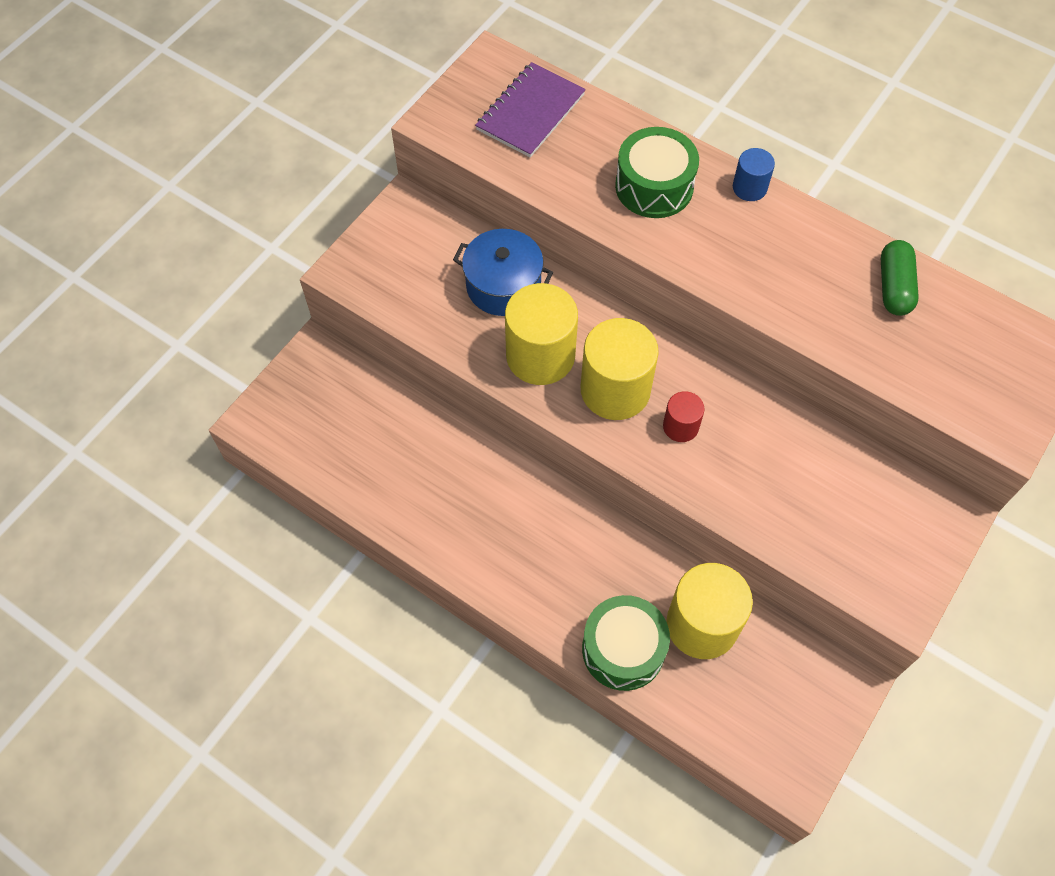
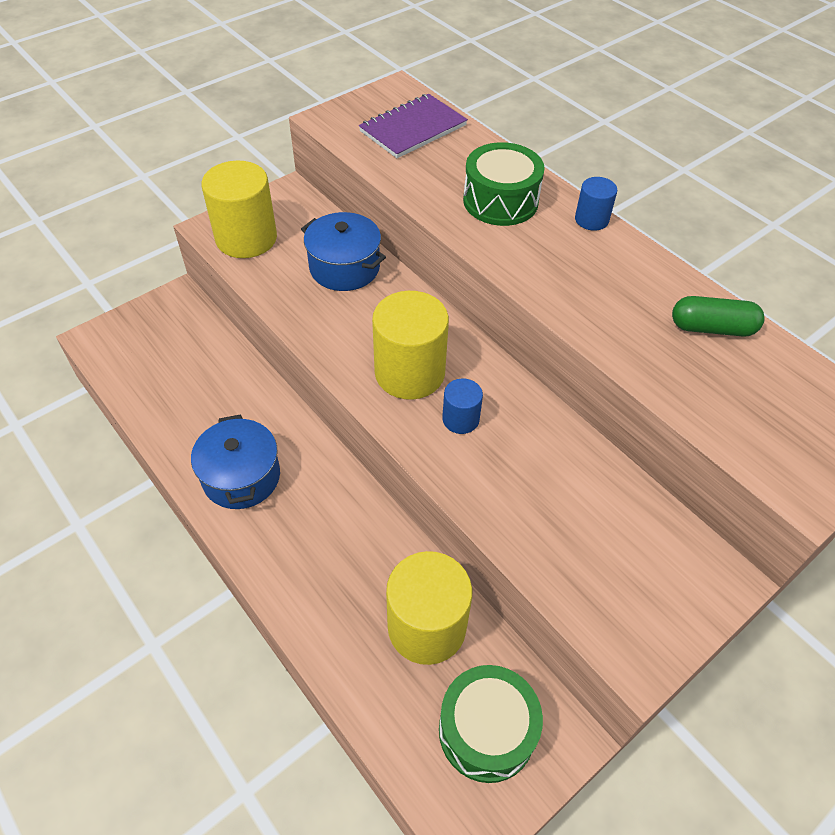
camera: 15 degrees right, 10 degrees down
(475, 531) = (241, 477): none -> blue pot
(540, 356) = (352, 329): yellow cylinder -> yellow cylinder (246, 238)
(623, 649) = (335, 628): green drum -> green drum (486, 730)
(680, 426) = (460, 419): red cylinder -> blue cylinder
(894, 287) = (712, 328): green capsule -> green capsule turned 75 degrees clockwise

